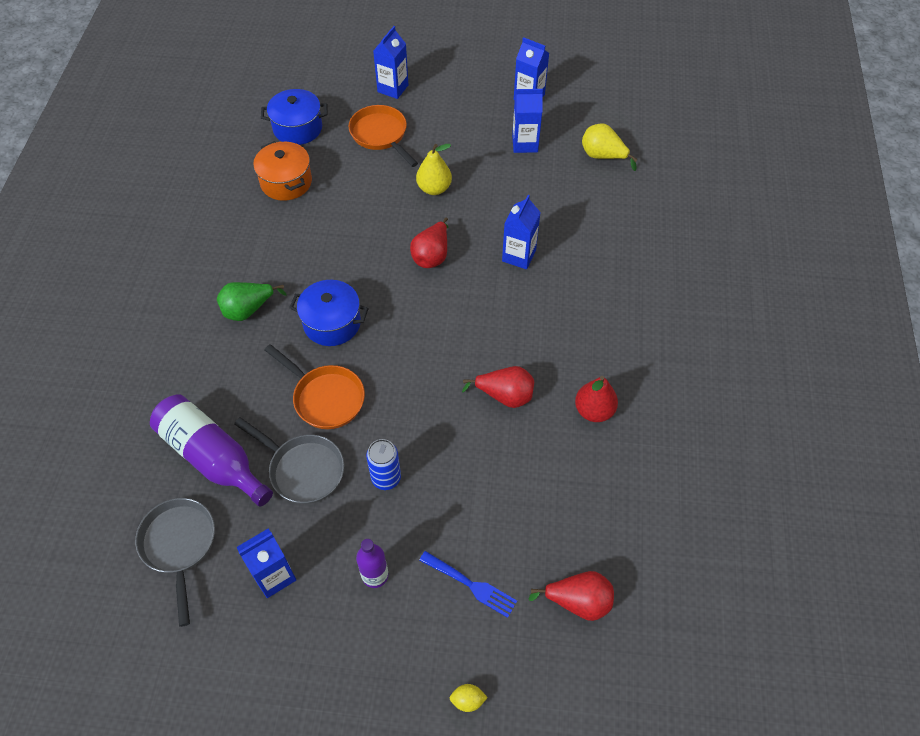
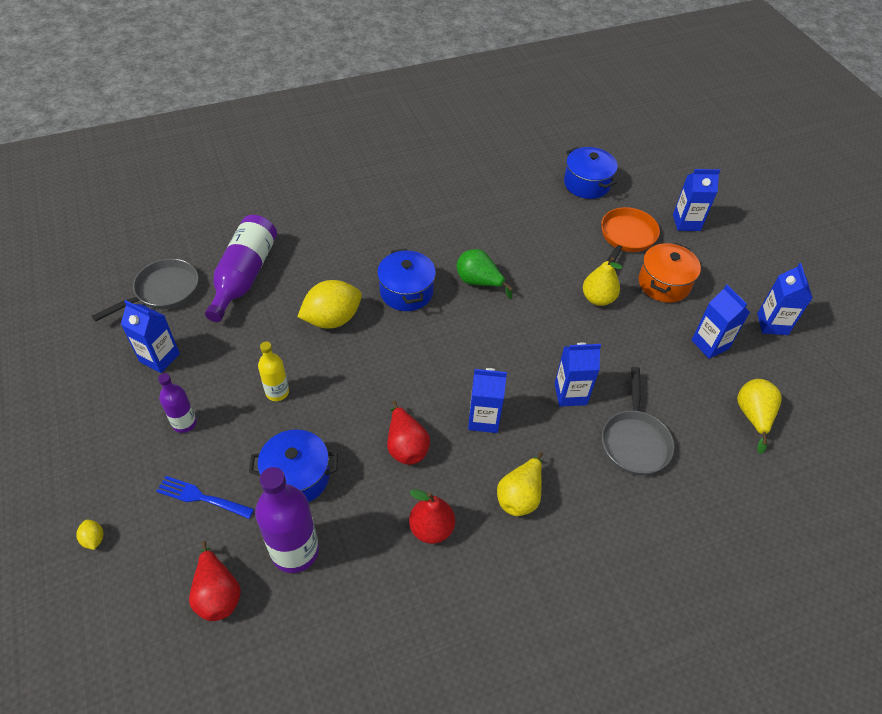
camera: 60 degrees right, 5 degrees down
(248, 310) = (386, 236): green pear -> green pear (479, 282)
(286, 182) = (526, 202): orange pot -> orange pot (664, 283)
(303, 469) = (259, 334): grey pan -> grey pan (634, 441)
(325, 398) = (332, 319): orange pan -> yellow lemon
(386, 478) = (277, 392): blue can -> yellow bottle
(432, 255) = (522, 328): red pear -> none
(471, 585) = (201, 497): blue fork -> blue fork turned 105 degrees clockwise
(491, 494) = (297, 477): none -> blue pot
(509, 327) = (483, 419): none -> blue carton
(565, 523) = (295, 551): none -> purple bottle
(595, 336) = (520, 496): none -> yellow pear

